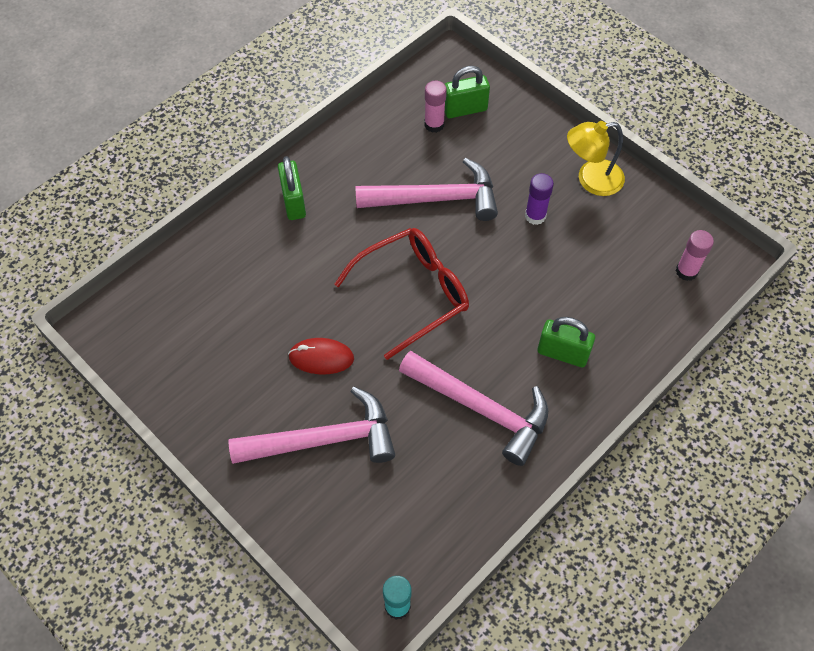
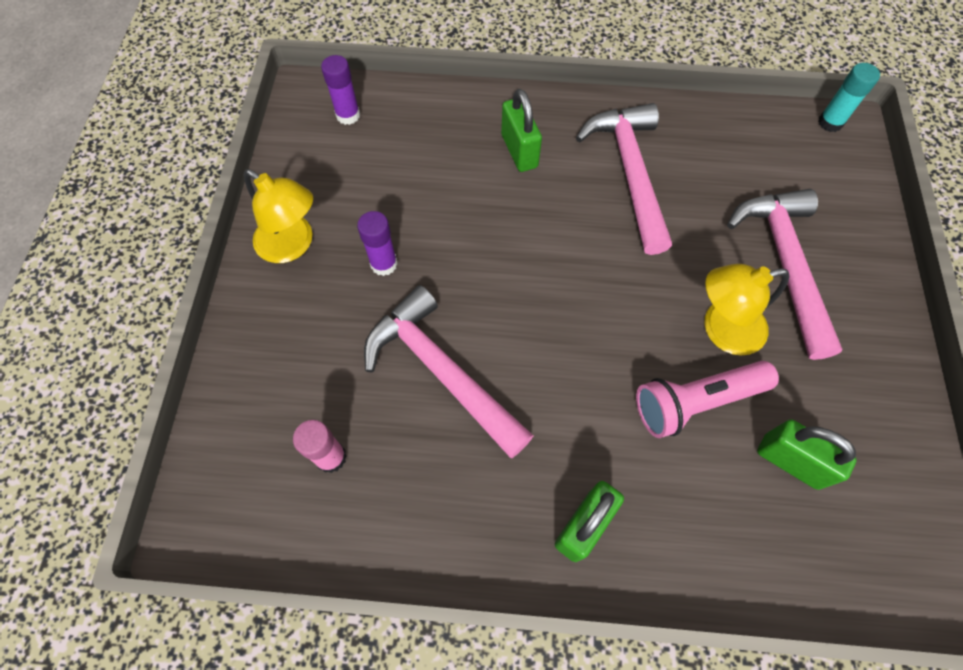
camera: 130 degrees left, 5 degrees up
(297, 304) = (696, 401): none -> pink flashlight
(321, 358) = (721, 329): red mouse -> yellow lamp
(324, 439) = (784, 264): pink hammer -> pink hammer turned 45 degrees clockwise
(413, 293) = (576, 305): red glasses -> none
(465, 109) = (278, 440): green padlock -> green padlock (790, 461)
(686, 271) = (348, 115): pink glue stick -> purple glue stick

